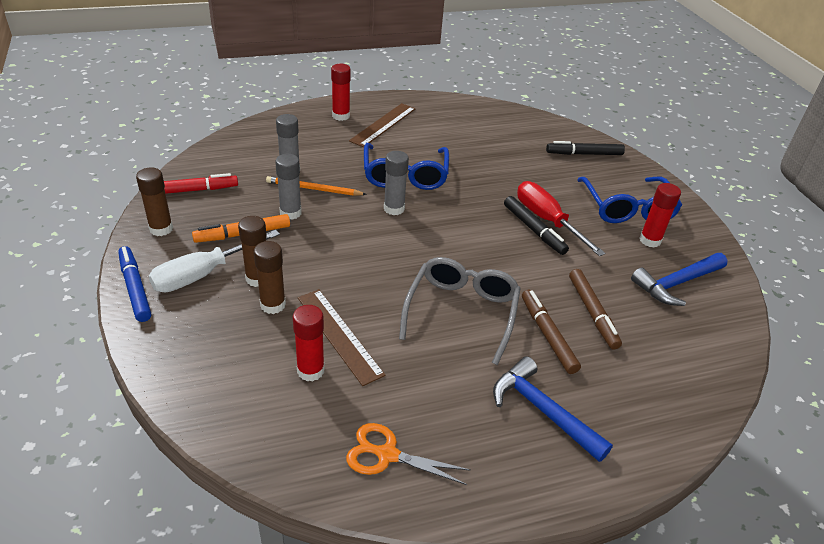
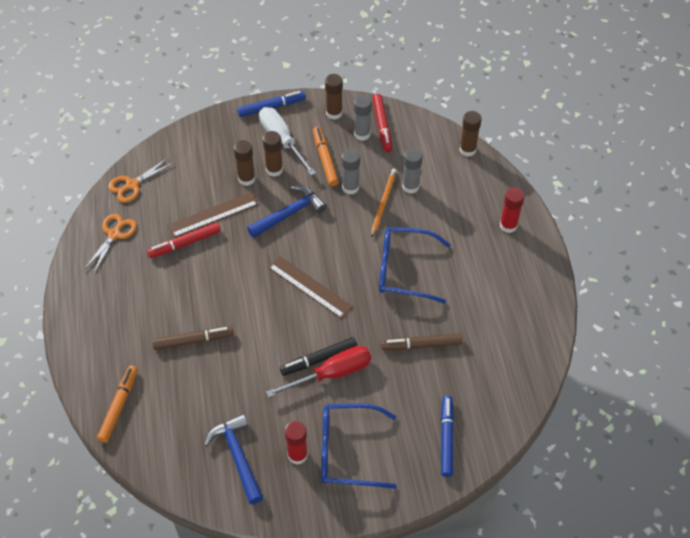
camera: 100 degrees right, 15 degrees up
(239, 135) = (467, 150): none -> brown glue stick
(280, 445) = (132, 184): none -> orange scissors
(310, 370) = (184, 199): red glue stick -> none
(383, 124) = (494, 260): brown ruler -> brown ruler (310, 287)
(394, 209) = (353, 257): grey glue stick -> grey glue stick (362, 134)
(394, 361) = (184, 243): none -> red marker
(461, 312) = (225, 289): grey glasses -> none
(543, 411) = (128, 322): blue hammer -> blue hammer (289, 213)
(584, 154) = (446, 438): black marker -> blue marker
(592, 313) = (212, 378): brown marker -> brown marker (421, 345)
(673, 401) = (119, 406): none -> orange marker

